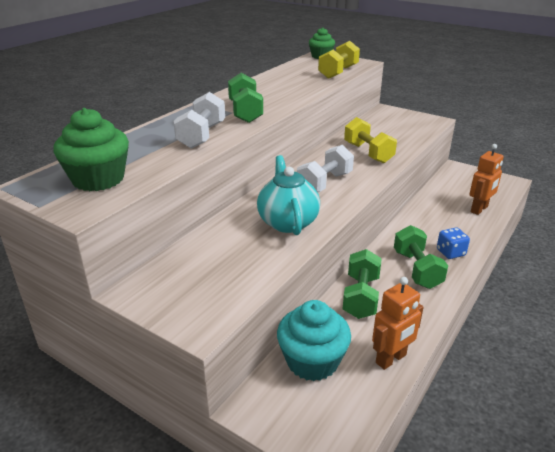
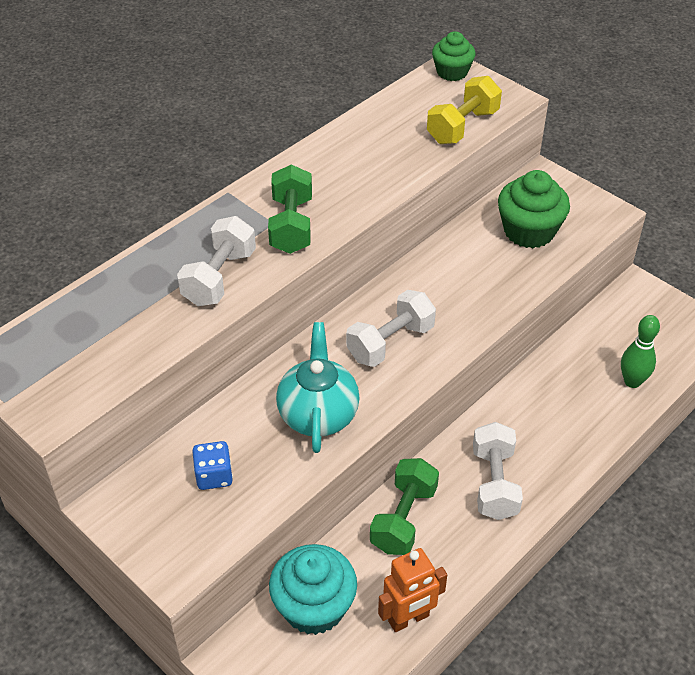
camera: 10 degrees right, 15 degrees up
(98, 179) = (76, 358): green cupcake -> green cupcake (529, 231)
(368, 153) = (475, 282): yellow dumbbell -> none
(417, 269) = (494, 483): green dumbbell -> white dumbbell
(450, 252) = (553, 460): blue dice -> blue dice (214, 476)
(479, 209) = (632, 381): orange robot -> green bowling pin

